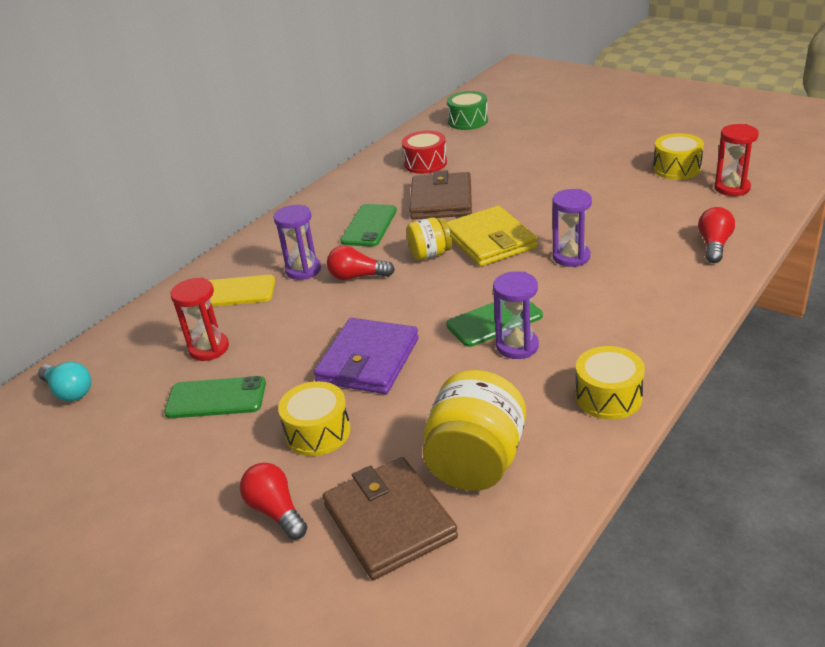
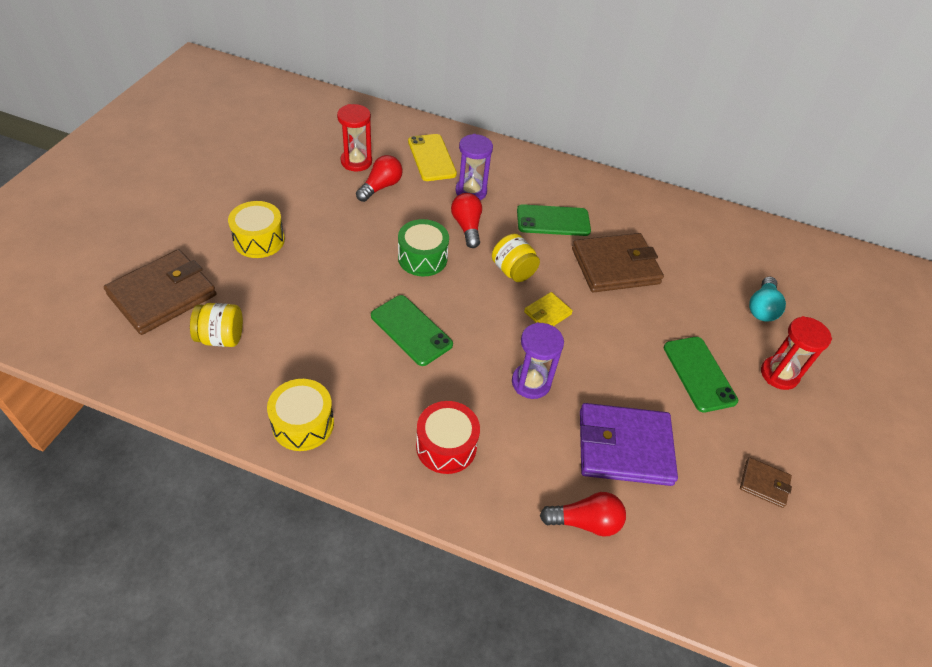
camera: 65 degrees right, 15 degrees up
(69, 391) = (304, 108): turquoise light bulb -> turquoise light bulb (762, 308)
(216, 398) = (298, 179): green phone -> green phone (699, 374)
(276, 511) = (179, 234): red light bulb -> red light bulb (381, 187)
(368, 360) = (347, 254): purple wallet -> purple wallet (624, 447)
(425, 163) = (688, 244): red drum -> red drum (446, 446)
(468, 121) = (801, 266): green drum -> green drum (422, 258)
(476, 462) = (221, 337): yellow jar -> yellow jar, size x0.58
(490, 240) = (547, 313): yellow wallet -> yellow wallet, size x0.47
(517, 346) = (373, 350): purple hourglass -> none
(676, 168) = (764, 483): yellow drum -> brown wallet
(732, 188) = (733, 548): red hourglass -> red hourglass (779, 374)

